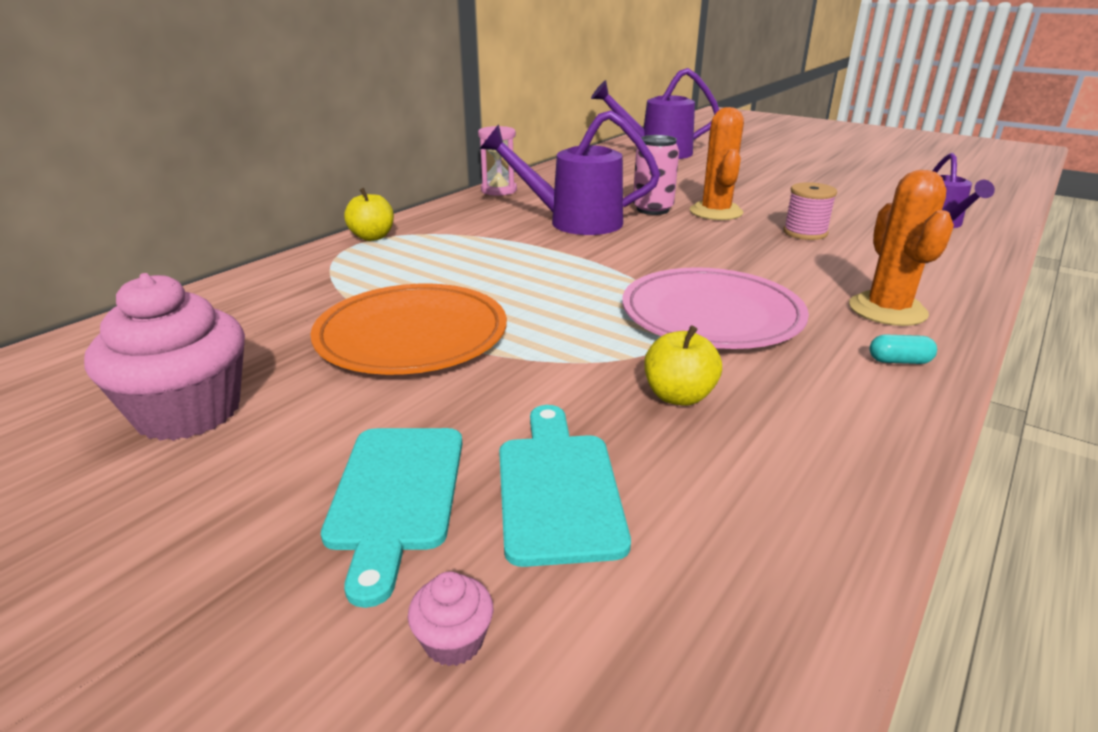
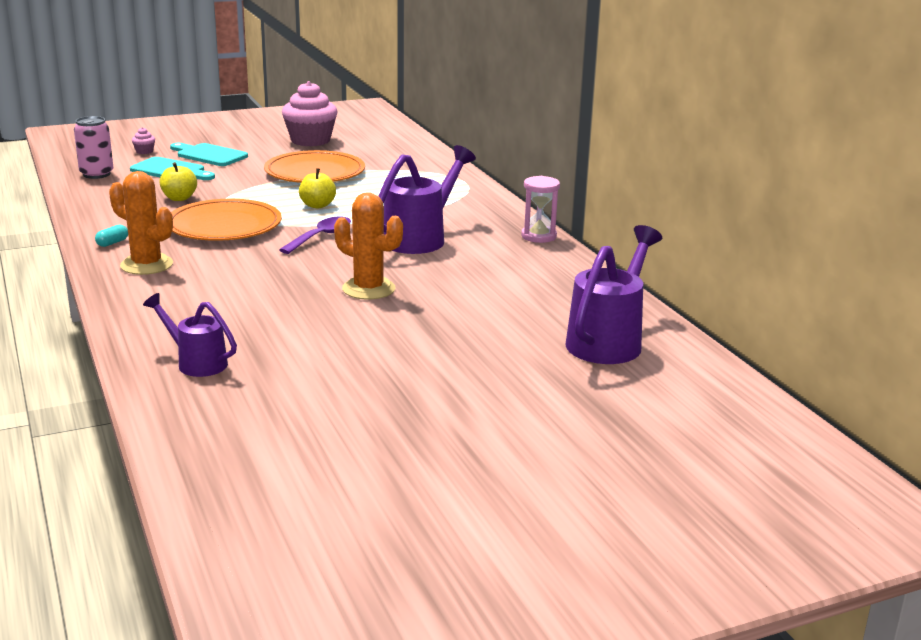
camera: 120 degrees right, 5 degrees down
(372, 237) = (472, 186): yellow apple -> yellow apple (317, 205)
(645, 258) = (321, 237): none -> purple spoon
(652, 209) = (409, 270): pink can -> pink can (96, 174)
(711, 315) = (224, 226): pink plate -> orange plate
(805, 233) = (275, 299): pink spool -> none

